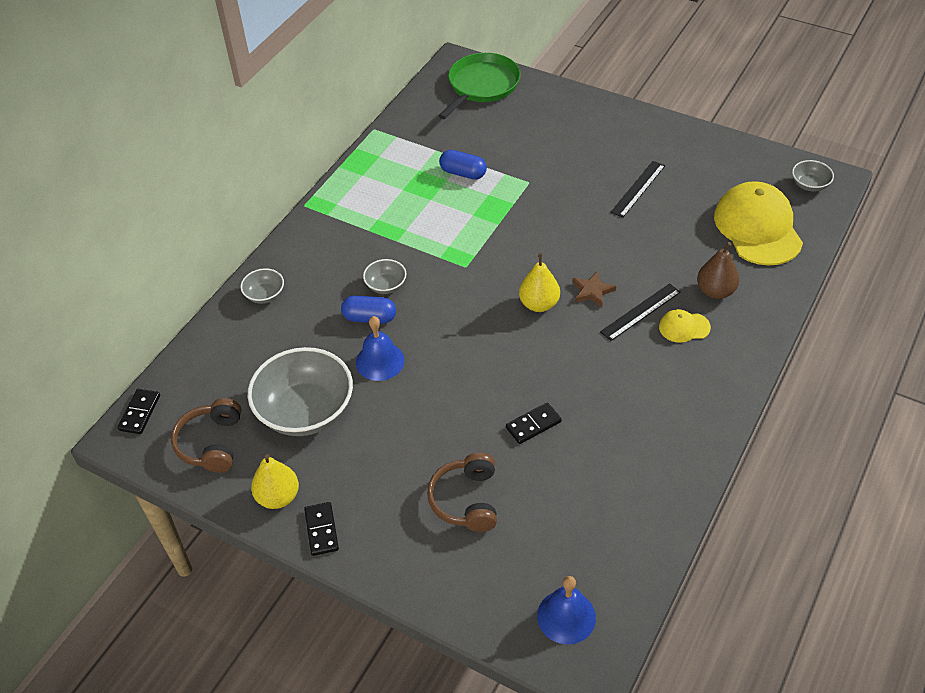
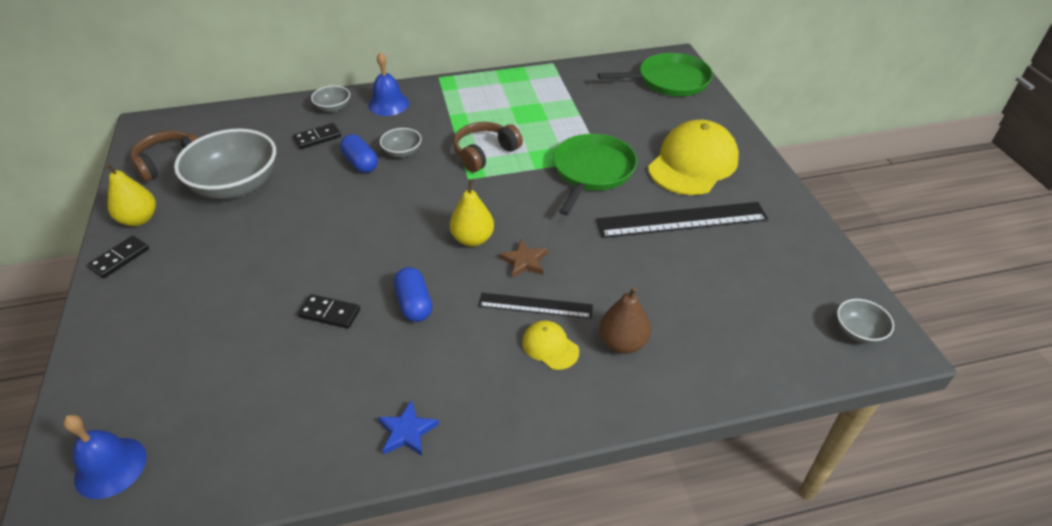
camera: 45 degrees right, 5 degrees down
(140, 413) = (174, 120): black domino -> black domino (317, 138)
(380, 361) = (321, 192): blue bell -> blue bell (388, 104)
(463, 173) = (565, 123): blue capsule -> blue capsule (414, 304)
(466, 500) = (209, 321): brown headphones -> brown headphones (485, 153)
(537, 197) = (592, 171): none -> green pan
(638, 188) = (681, 220): black ruler -> black ruler, size x1.69
(686, 438) = (407, 431): none -> blue star
(757, 227) = (745, 326): yellow cap -> yellow cap (693, 163)

